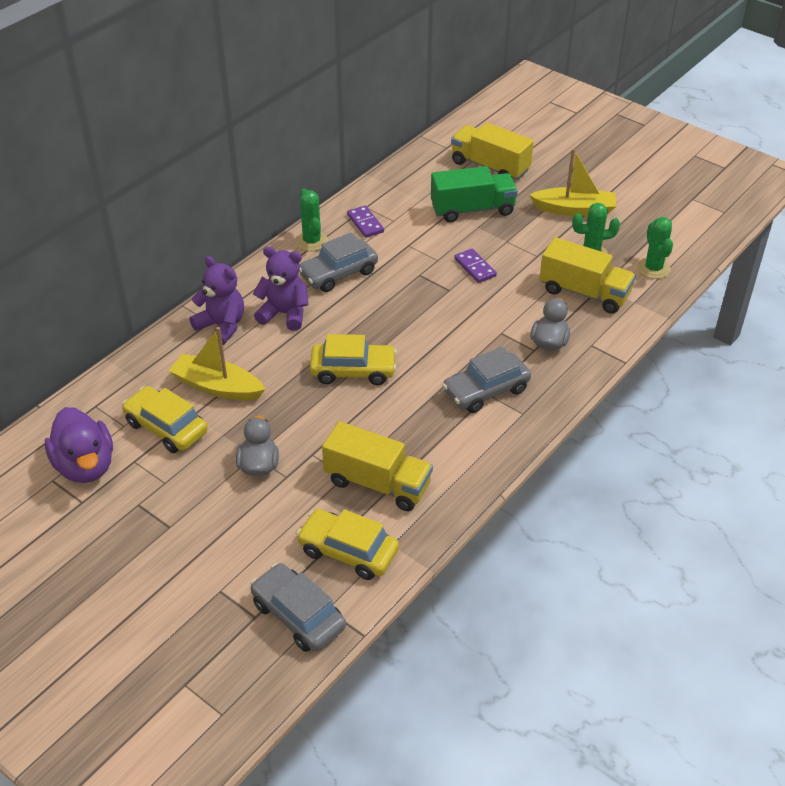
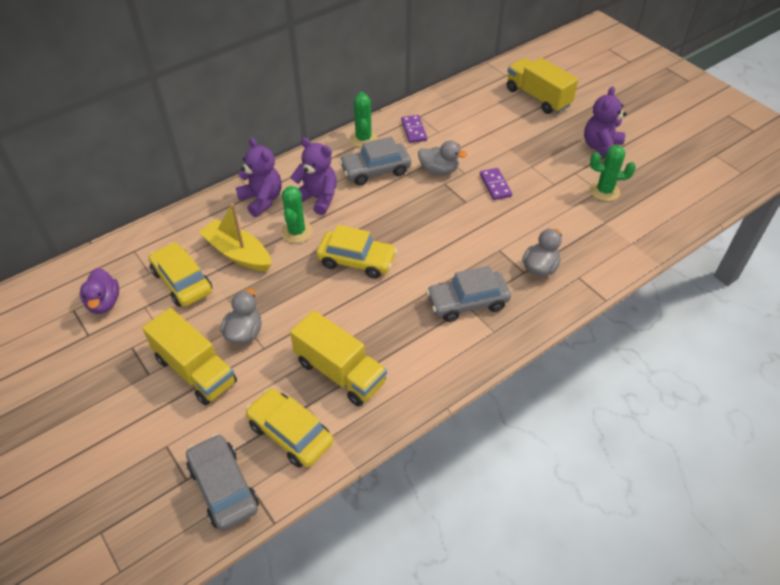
camera: 15 degrees right, 5 degrees up
(85, 466) = (104, 303): purple duck -> purple duck, size x0.66
(408, 262) = (439, 170): none -> grey duck
(472, 210) = (510, 133): green truck -> none
(574, 210) = (601, 148): yellow boat -> purple teddy bear
(584, 292) = (587, 226): yellow truck -> yellow truck (195, 370)
(653, 268) = (659, 214): green cactus -> green cactus (296, 232)

